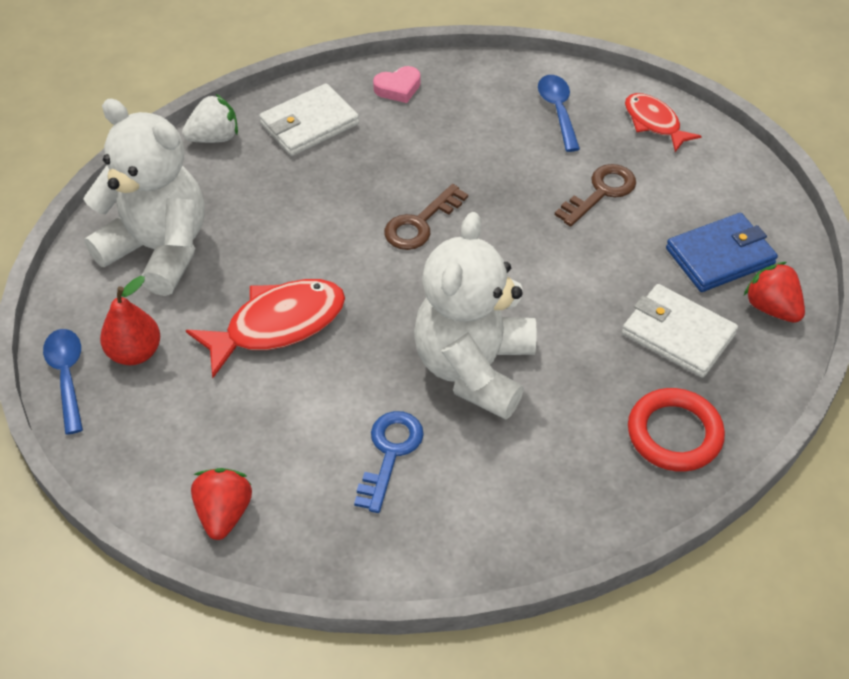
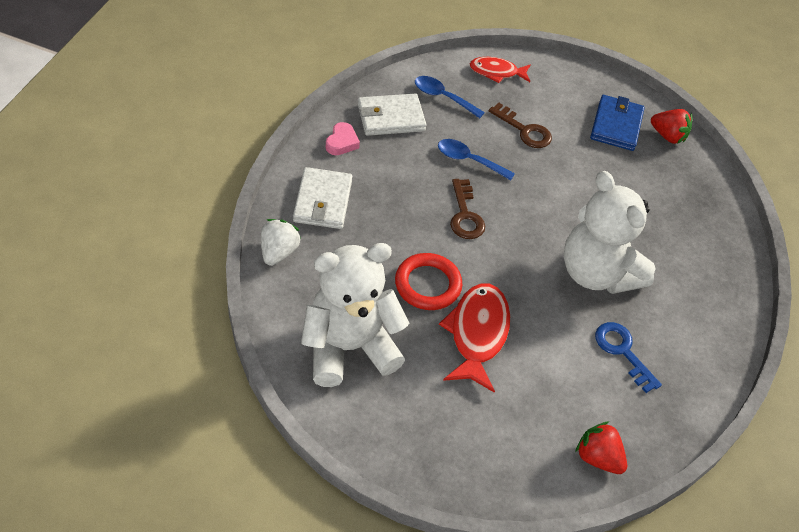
camera: 55 degrees left, 0 degrees up
(67, 376) = (410, 467): blue spoon -> blue spoon (469, 160)
(135, 352) = (427, 418): red pear -> none
(601, 192) = (524, 130): brown key -> brown key turned 135 degrees clockwise
(674, 434) = (712, 232): red ring -> red ring (428, 284)
(677, 334) = (651, 180): white wallet -> white wallet (390, 118)
(771, 308) = (667, 136): red strawberry -> red strawberry turned 150 degrees counterclockwise

